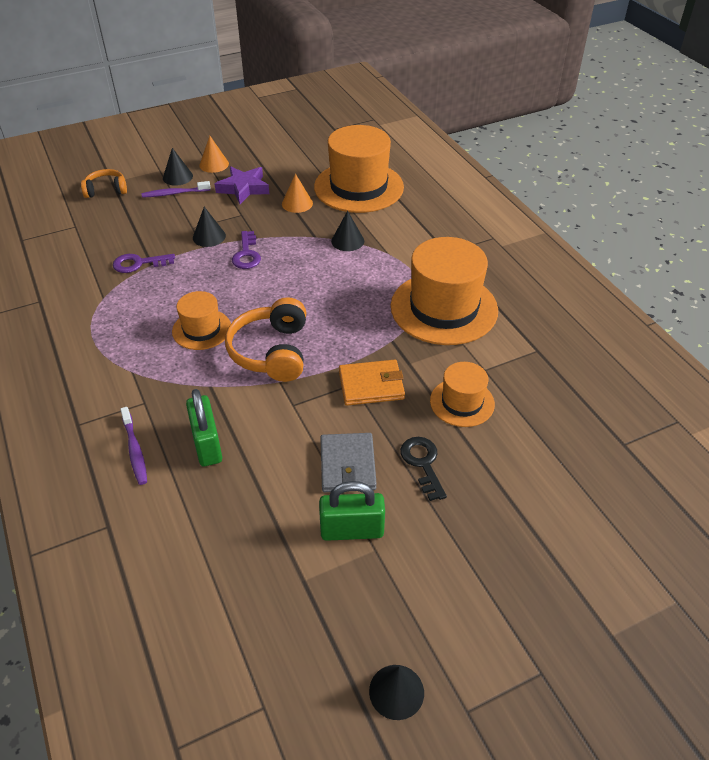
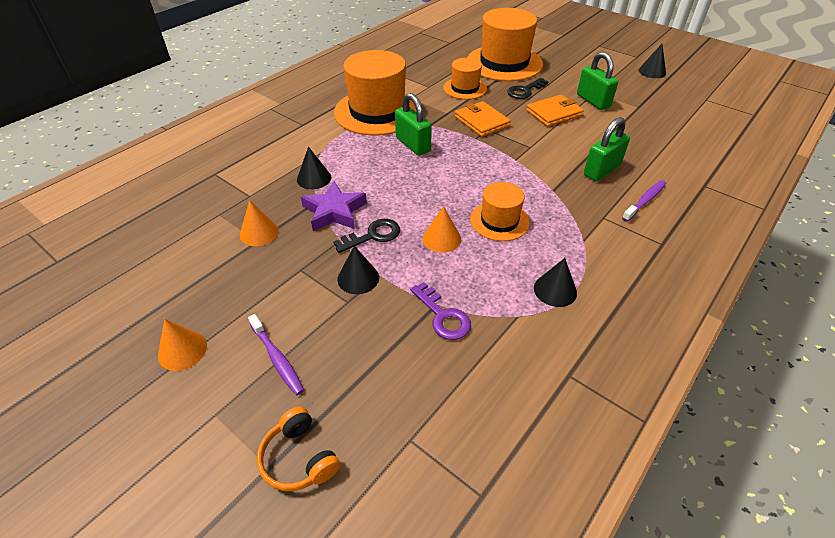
camera: 115 degrees left, 0 degrees up
(177, 177) = (230, 378): black cone -> black cone (555, 290)
(211, 288) = (441, 238): none -> orange cone
(243, 188) = (240, 291): purple star -> purple star (334, 211)
(246, 254) = (373, 235): purple key -> black key
(271, 352) = (490, 173): orange headphones -> none
(347, 465) = (554, 113): grey wallet -> orange wallet
(358, 187) = (209, 198): orange hat -> orange hat (504, 63)
(359, 314) = (413, 145): none -> green padlock

